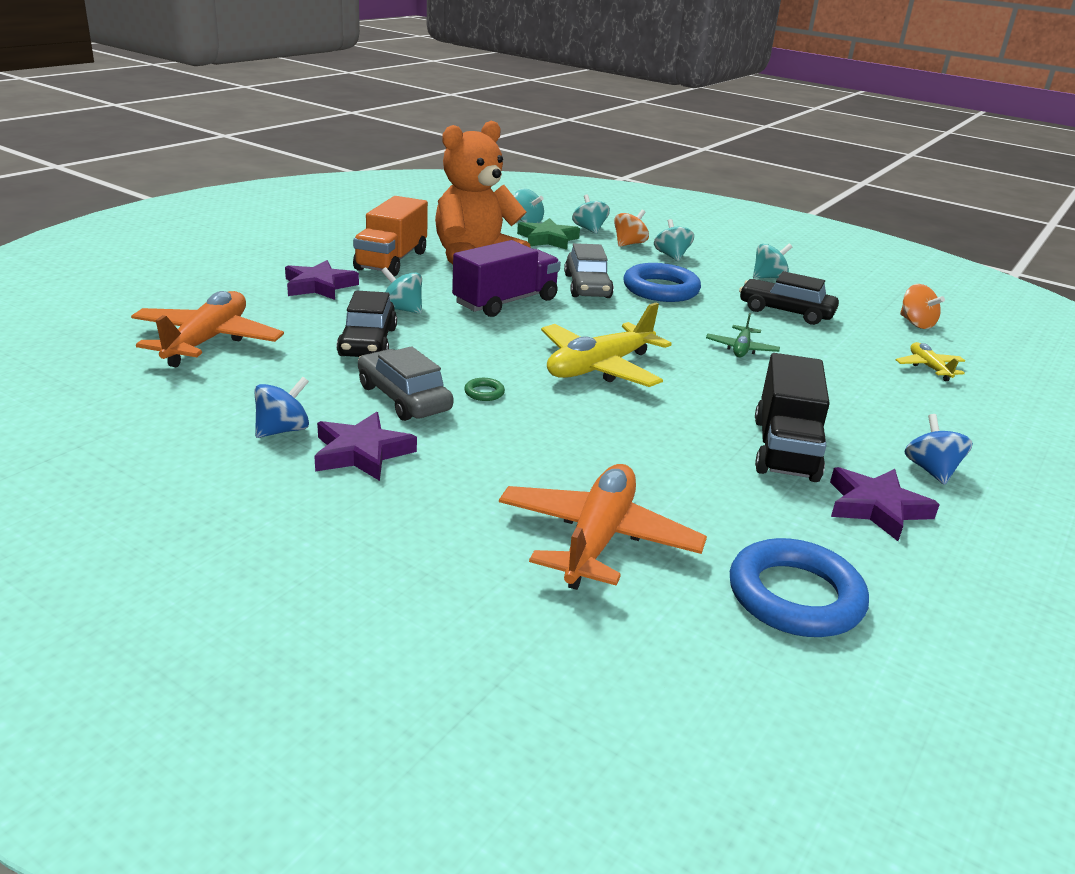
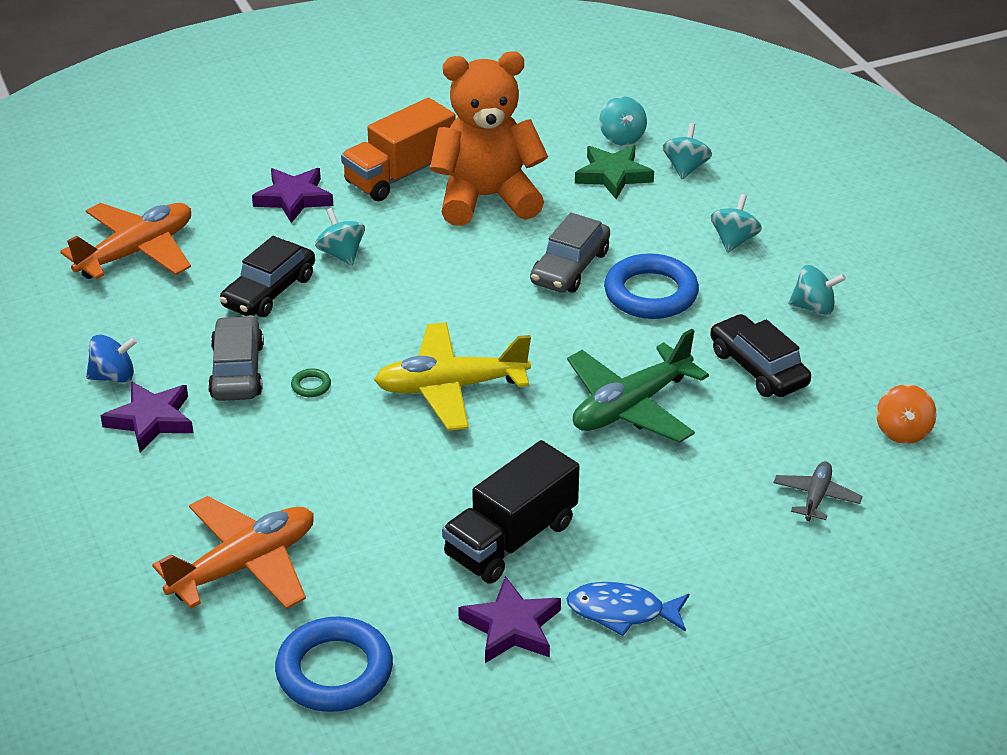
camera: 35 degrees right, 10 degrees up
(505, 302) = (455, 269): purple truck -> none
(629, 244) = (706, 206): orange spinning top -> none
(741, 349) = (631, 406): green plane -> green plane, size x1.97
(929, 367) = (816, 497): yellow plane -> grey plane
(931, 470) = (622, 612): blue spinning top -> blue fish

